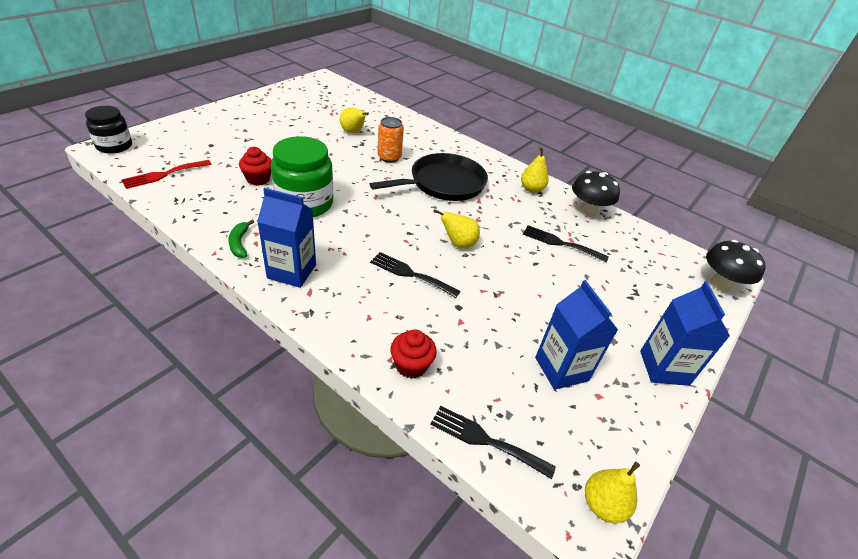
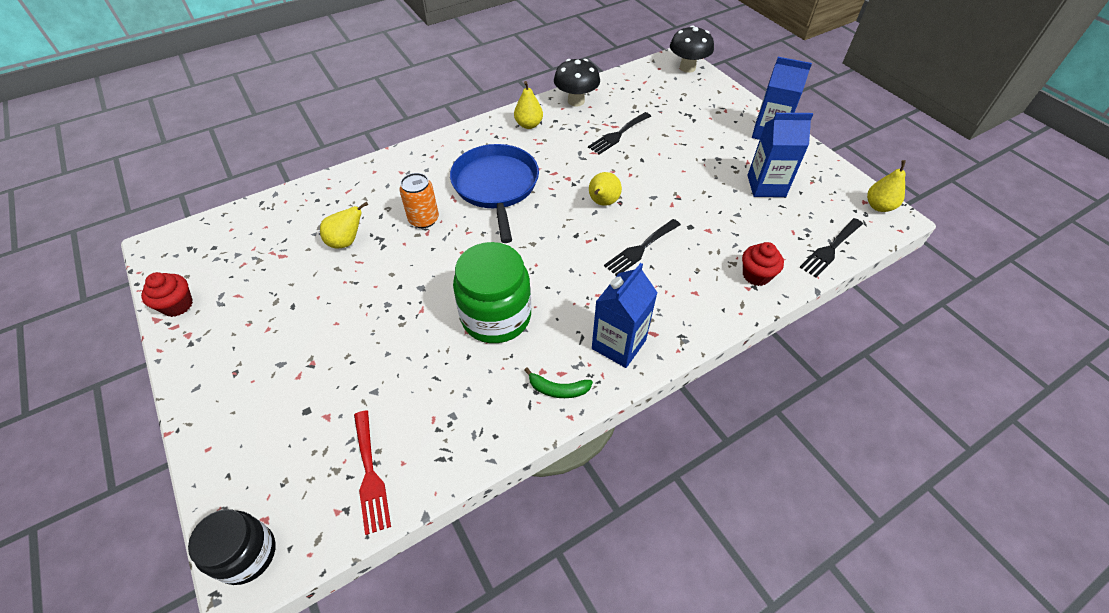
camera: 65 degrees left, 10 degrees up
(258, 179) = (425, 359): red cupcake -> red cupcake (177, 305)
(443, 183) = (496, 186): black pan -> blue pan

